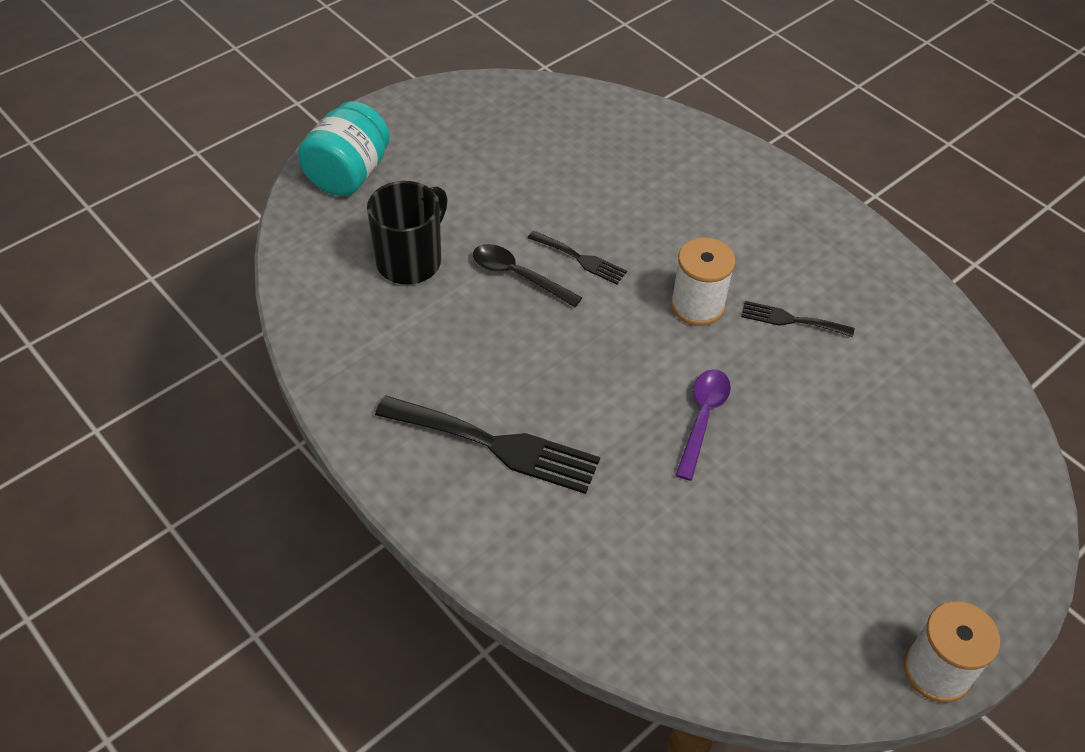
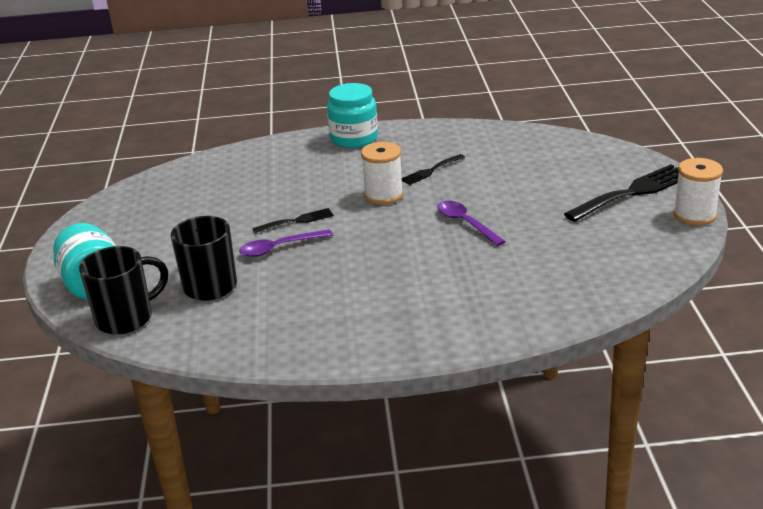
camera: 50 degrees left, 20 degrees down
(314, 233) = (126, 318): none -> black mug
(496, 445) = (403, 303): black fork -> black fork (633, 192)
(517, 275) = (279, 248): black spoon -> purple spoon
(798, 205) = (354, 138): none -> turquoise jar

